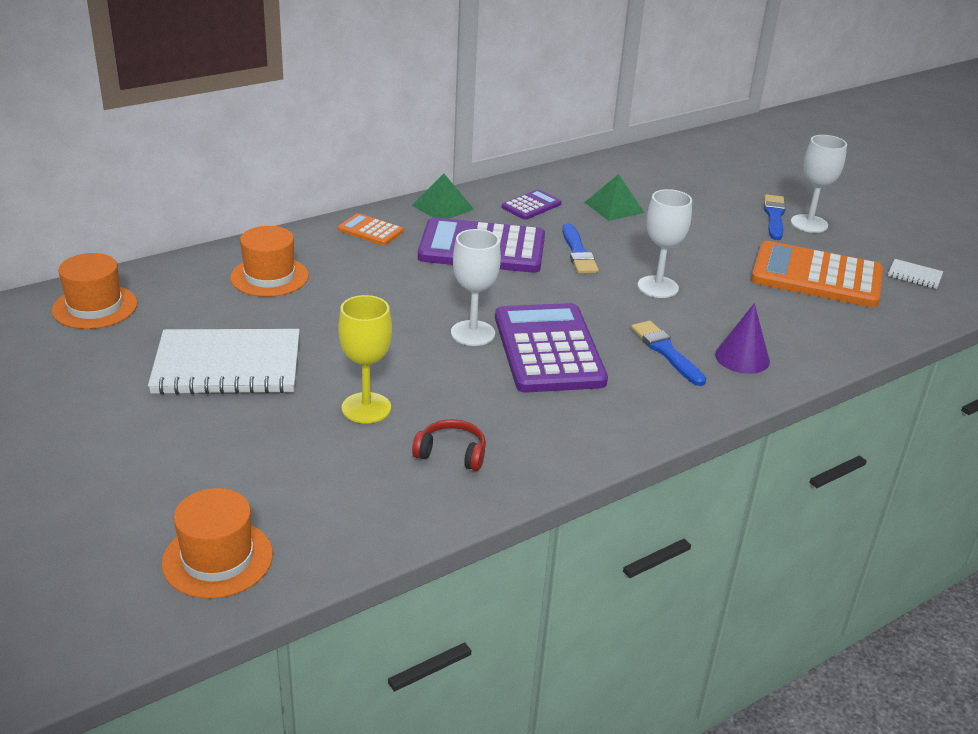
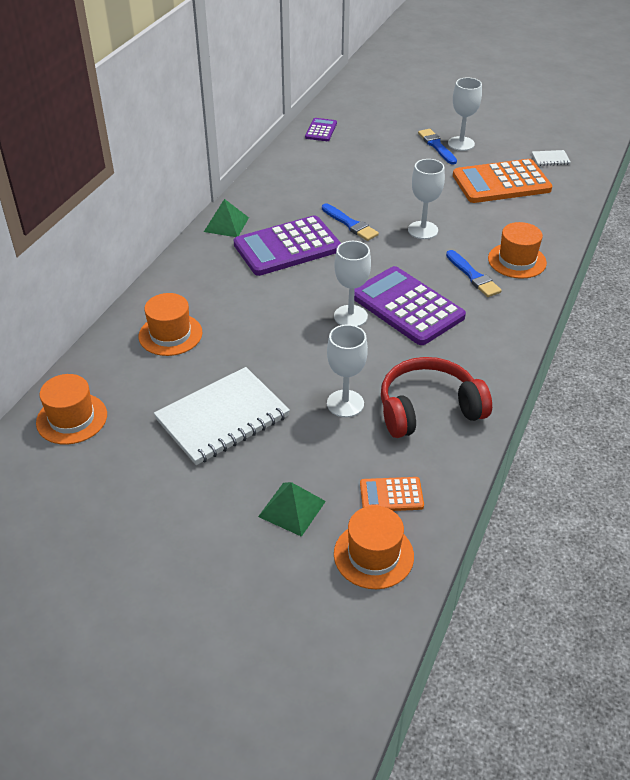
camera: 30 degrees left, 10 degrees up
(366, 408) = (345, 403): yellow goblet -> white goblet
(370, 231) = (198, 265): orange calculator -> orange calculator (391, 495)
(451, 453) = (428, 409): red headphones -> red headphones, size x2.02
(531, 206) = (283, 199): purple calculator -> purple calculator (321, 130)
(614, 207) = (336, 178): green pyramid -> green pyramid (292, 509)
(666, 351) = (473, 276): blue brush -> blue brush turned 150 degrees counterclockwise
(742, 357) = (517, 261): purple cone -> orange hat

